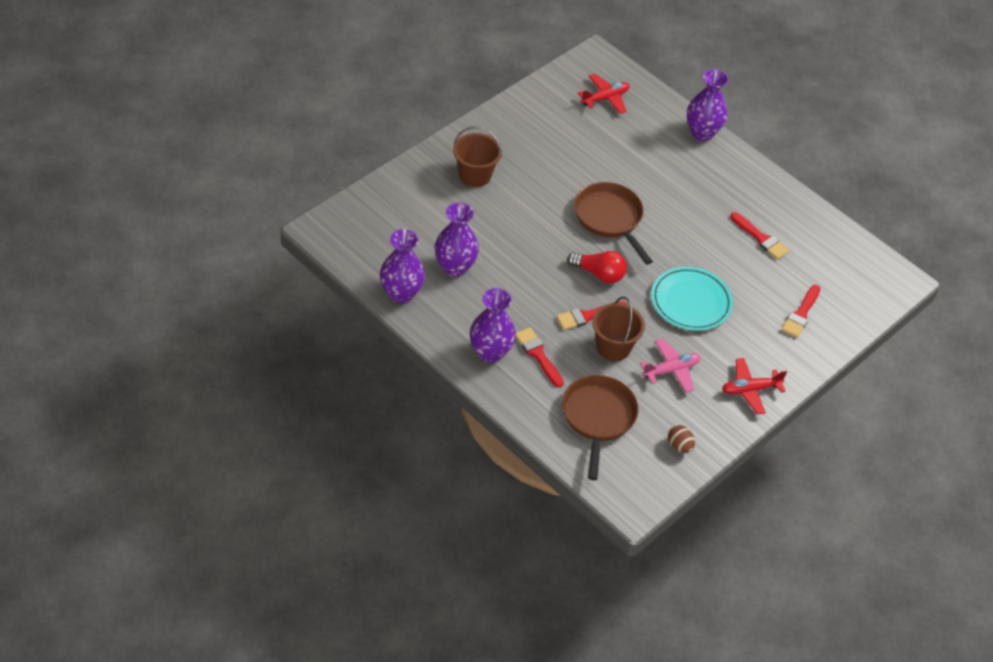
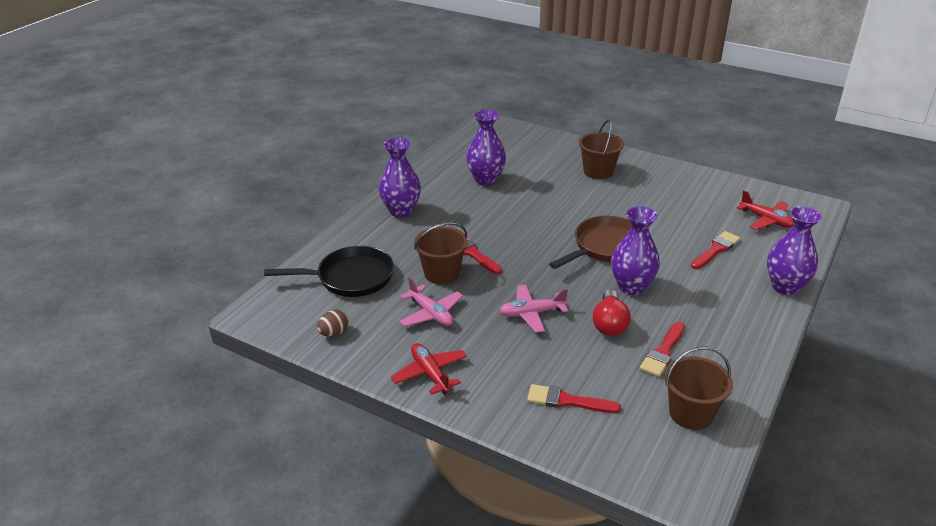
camera: 80 degrees right, 15 degrees down
(401, 294) = (441, 163): purple vase -> purple vase (631, 287)
(538, 355) = (410, 234): red brush -> red brush (716, 250)
(598, 418) = (350, 278): brown pan -> black pan
(599, 274) = (529, 251): red light bulb -> red light bulb (609, 323)
(691, 301) = (531, 313): turquoise plate -> pink plane
(829, 250) = (691, 413): none -> brown bucket

